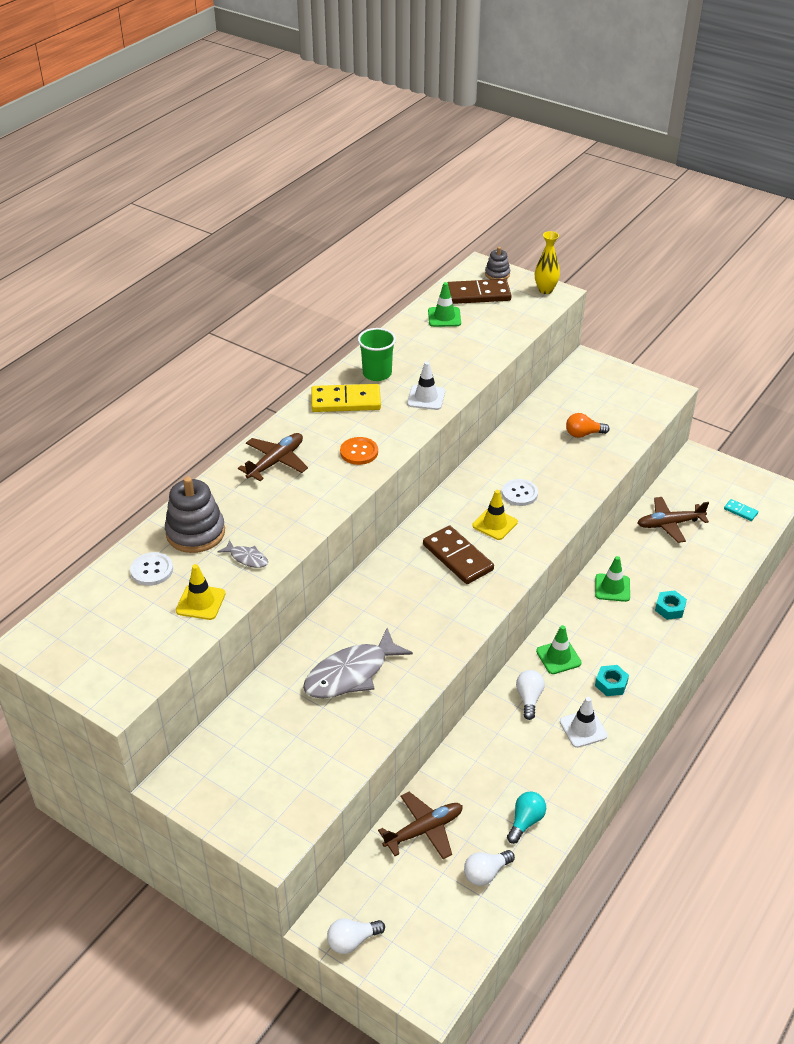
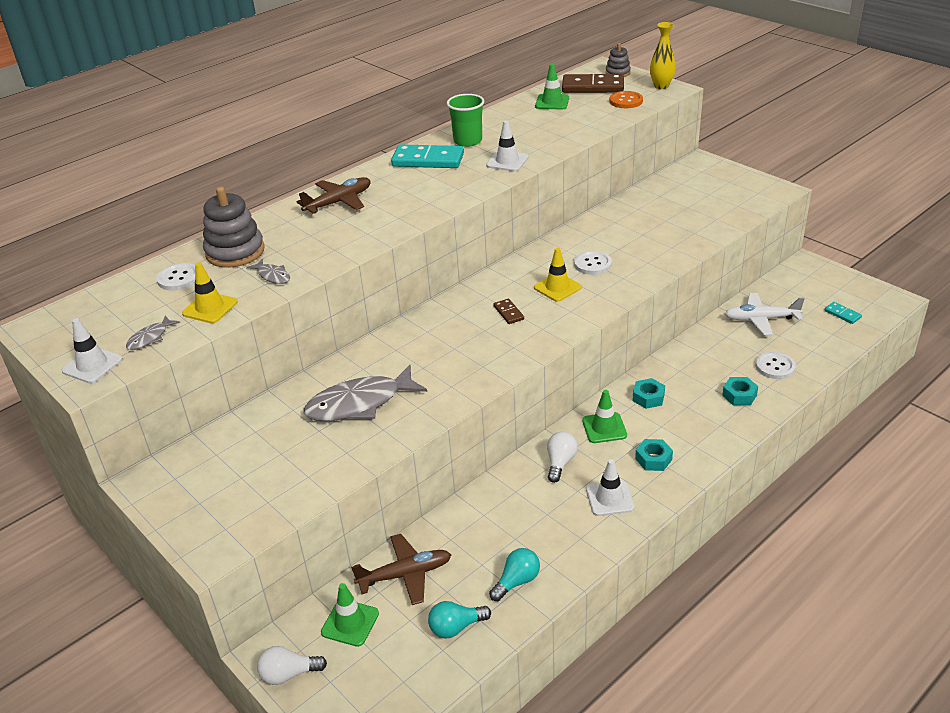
camera: 15 degrees right, 5 degrees down
(113, 681) = (92, 365): none -> white traffic cone
(156, 643) = (150, 338): none -> grey fish
(346, 401) = (428, 160): yellow domino -> turquoise domino
(359, 452) = (422, 199): orange button -> orange button (626, 101)
(457, 557) = (508, 313): brown domino -> brown domino, size x0.48
(486, 873) = (456, 627): white light bulb -> turquoise light bulb
(583, 434) = (676, 219): orange light bulb -> none
(589, 620) = (648, 397): none -> turquoise nut
(612, 588) = (682, 370): green traffic cone -> green traffic cone (350, 623)
(669, 524) = (761, 319): brown plane -> white plane
(694, 574) = (775, 367): none -> white button

